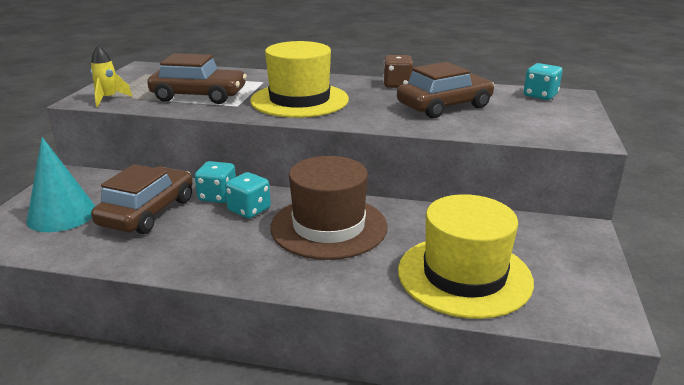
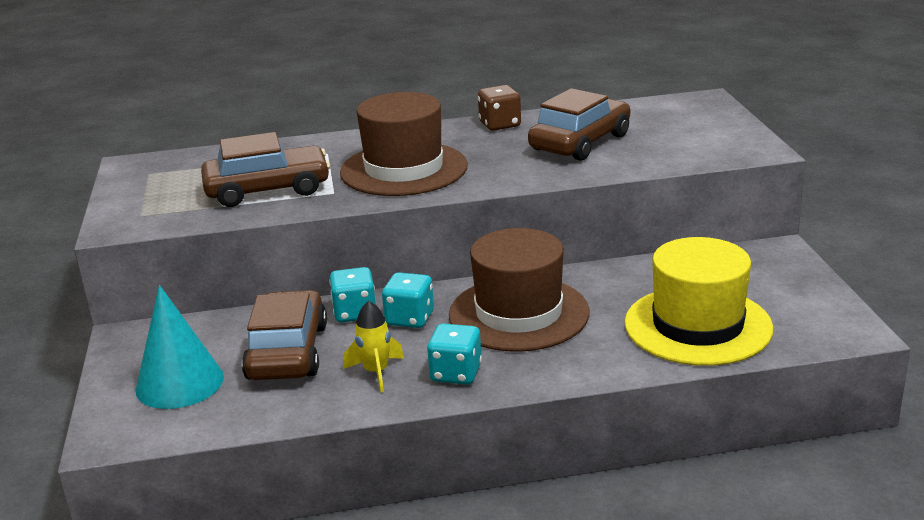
camera: 20 degrees left, 0 degrees up
(108, 99) = (149, 219): yellow rocket -> yellow rocket (376, 372)
(299, 100) = (403, 169): yellow hat -> brown hat
(540, 95) = (672, 107): turquoise dice -> turquoise dice (456, 373)

